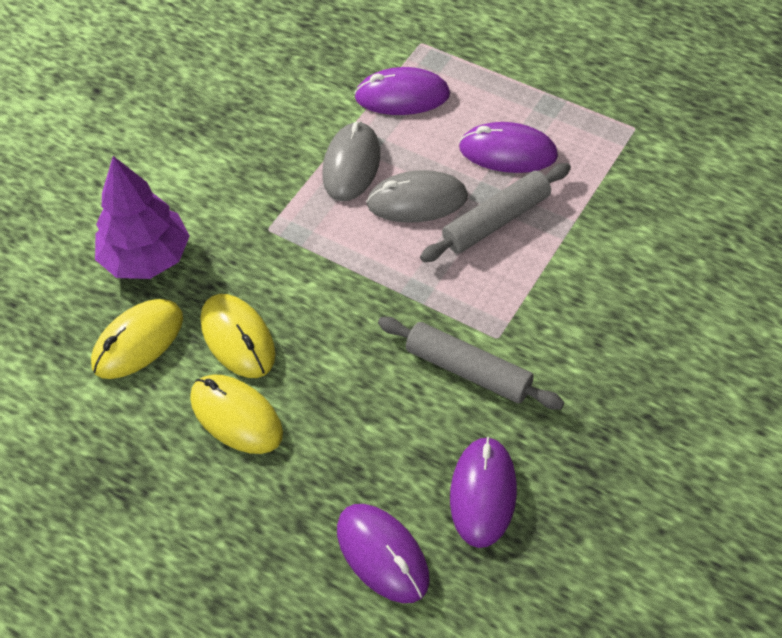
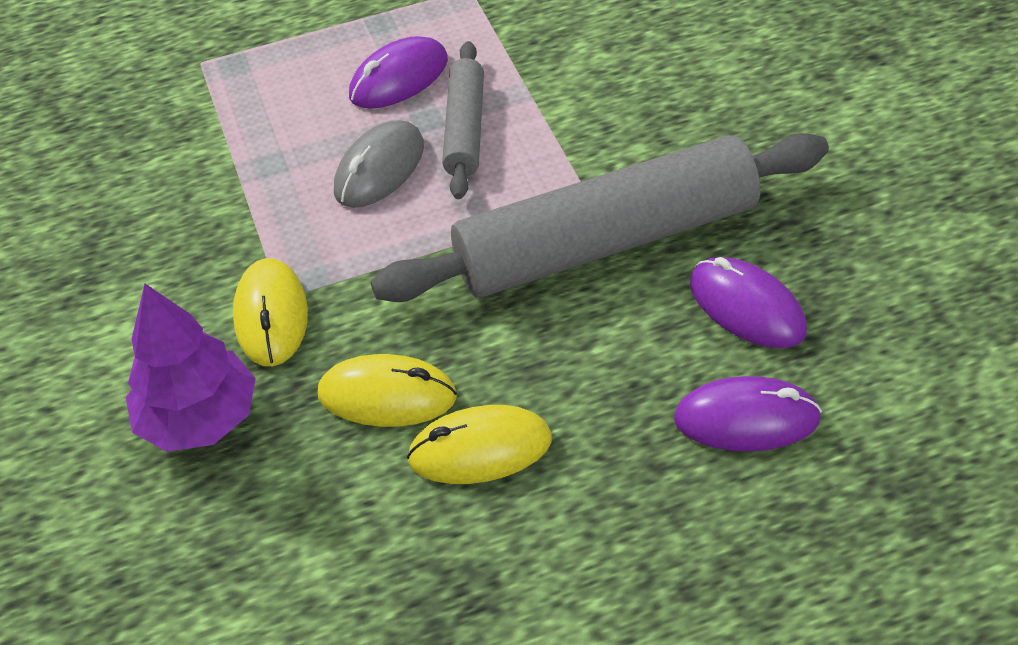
camera: 50 degrees left, 5 degrees down
(138, 342) = (299, 485): yellow mouse -> yellow mouse (271, 316)
(351, 165) = (281, 191): grey mouse -> none
(402, 96) = (246, 110): purple mouse -> none
(468, 370) = (606, 242): grey rolling pin -> grey rolling pin, size x2.01

